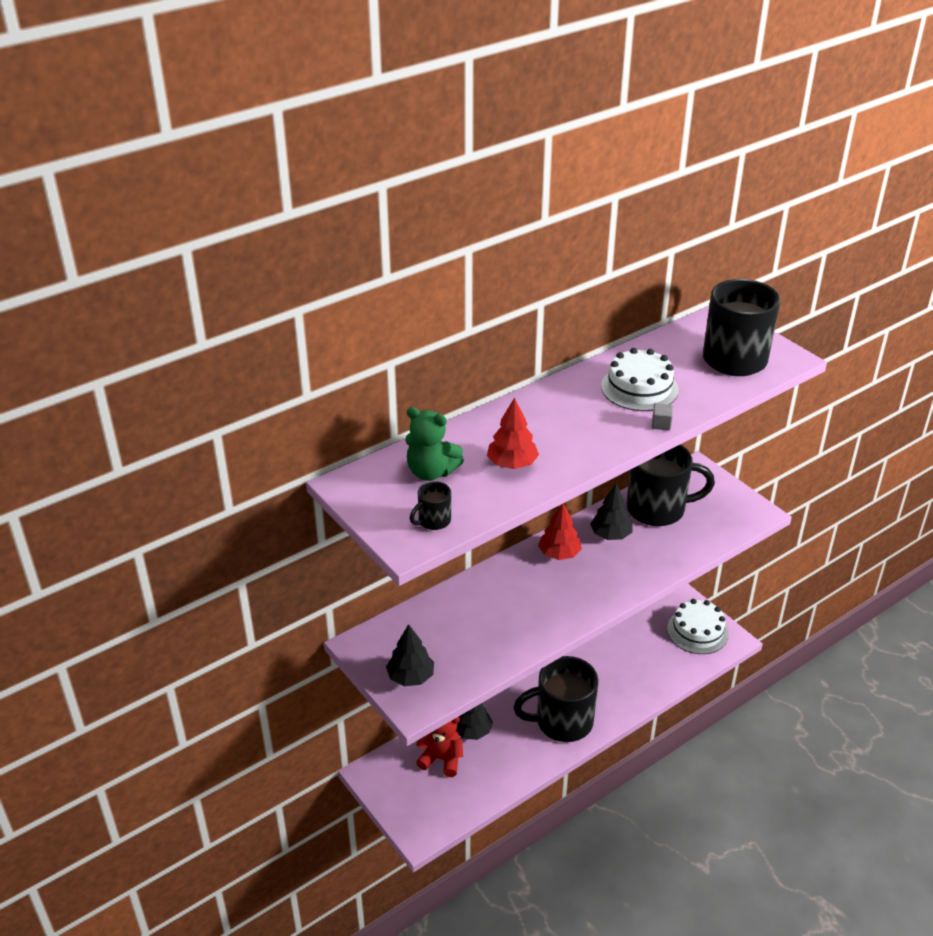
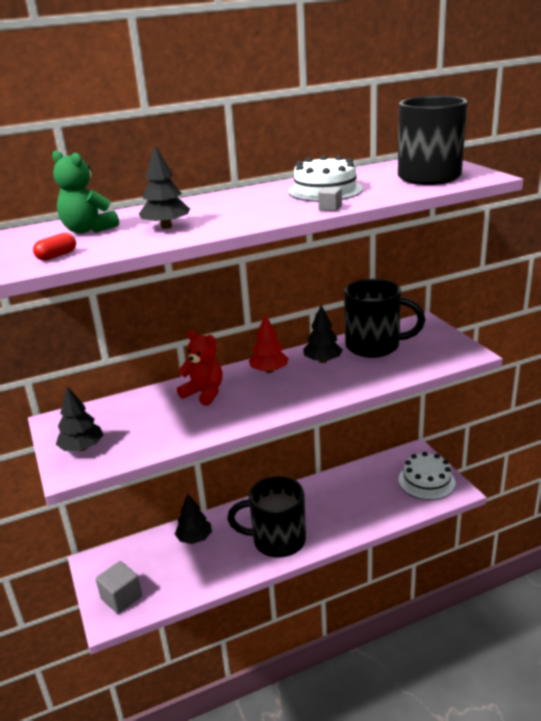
camera: 15 degrees right, 10 degrees down
(422, 809) = (121, 598): none -> grey cube
(433, 521) = (57, 256): black mug -> red capsule
(442, 759) = (158, 558): red teddy bear -> red teddy bear (204, 393)
(512, 464) = (166, 227): red tree -> black tree

